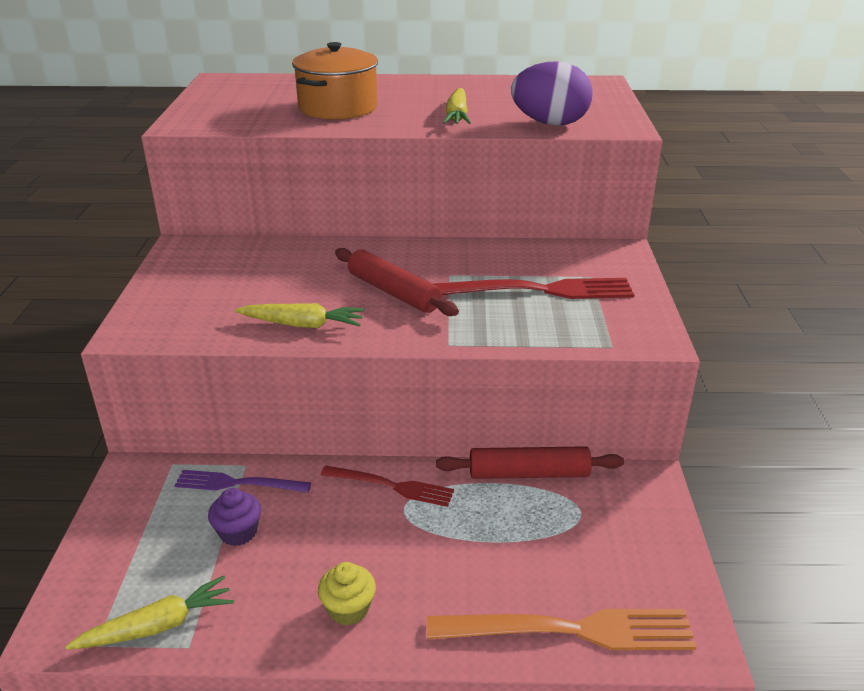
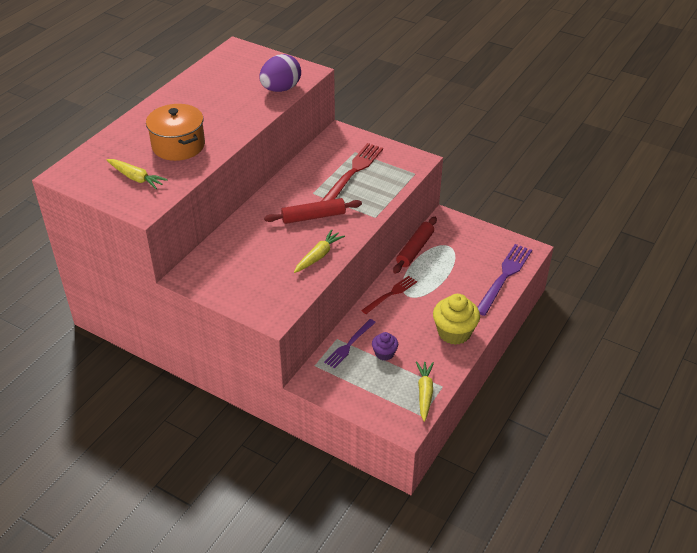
camera: 60 degrees left, 10 degrees up
(348, 609) = (454, 332): yellow cupcake -> yellow cupcake, size x1.79
(457, 116) = (238, 111): yellow carrot -> yellow carrot (136, 178)
(571, 630) = (504, 277): orange fork -> purple fork

